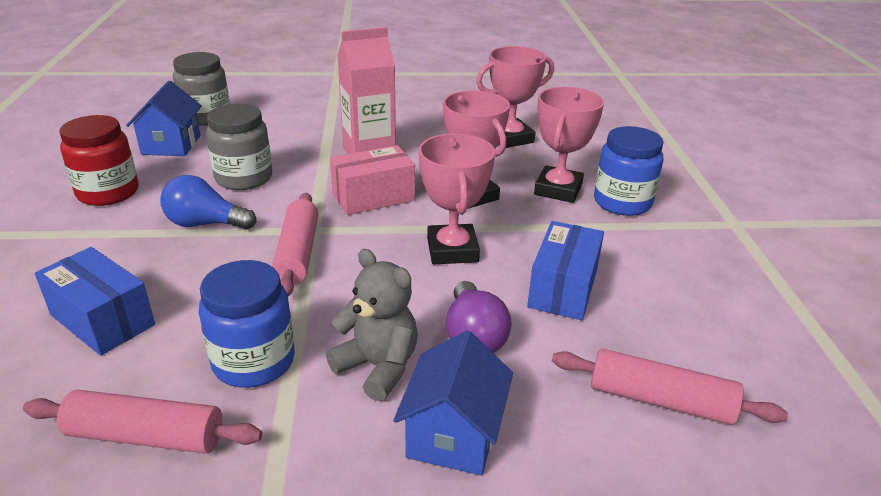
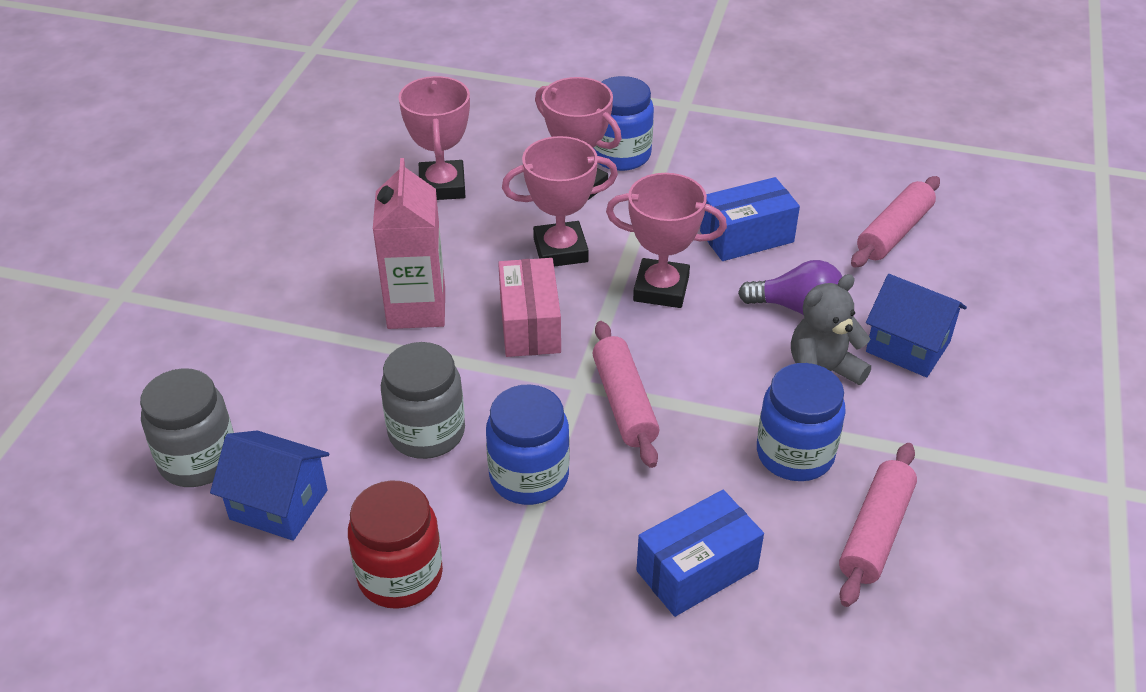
camera: 70 degrees left, 10 degrees up
(205, 224) = (529, 476): blue light bulb -> blue jar
(298, 253) = (624, 403): pink rolling pin -> pink rolling pin turned 60 degrees clockwise
(563, 288) = (746, 237): blue box -> blue box turned 60 degrees counterclockwise

